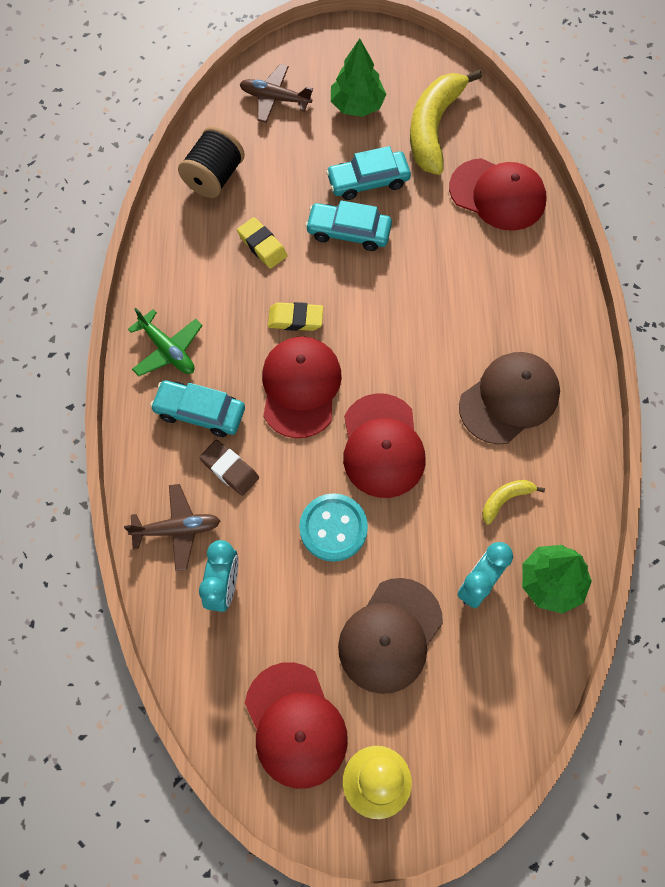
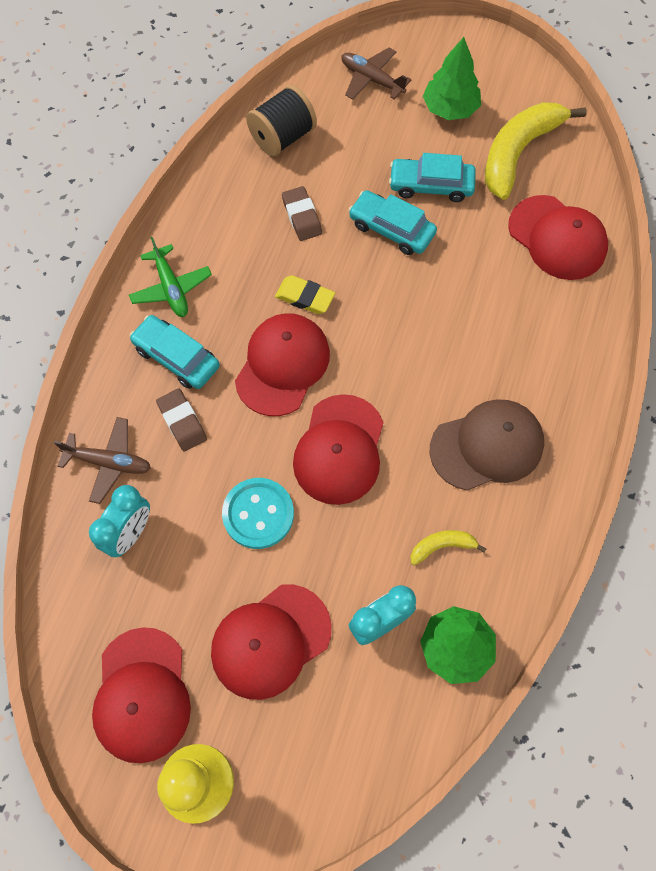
camera: 20 degrees right, 0 degrees up
(262, 245) = (302, 216): yellow eraser -> brown eraser
(390, 635) = (270, 641): brown cap -> red cap

